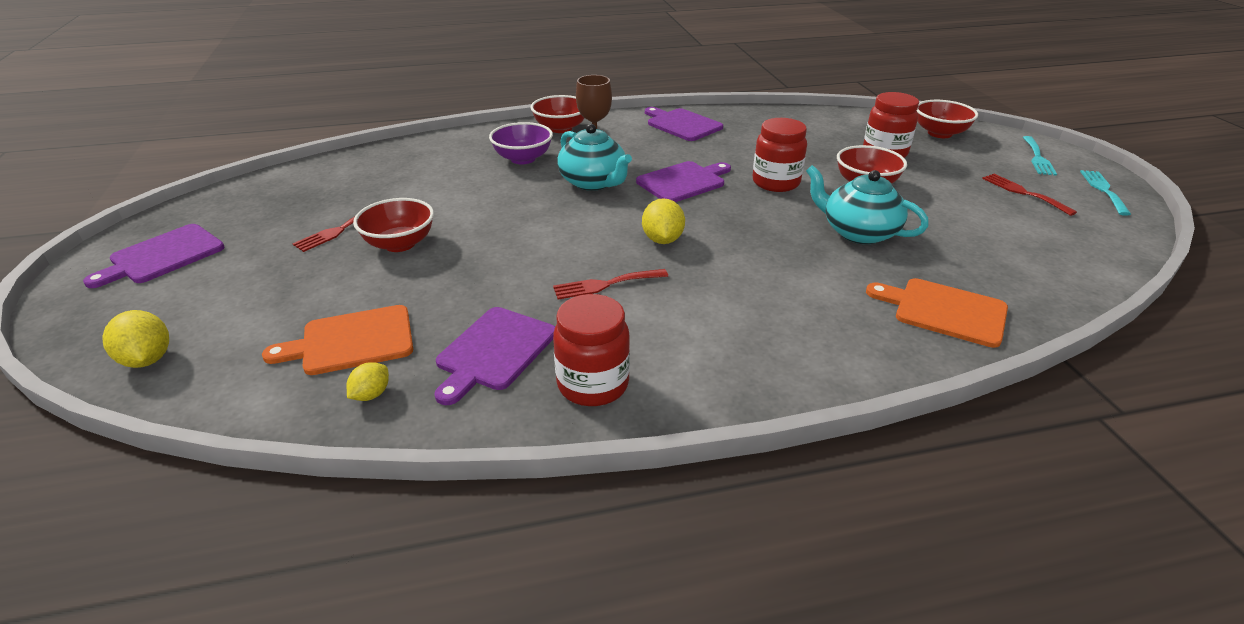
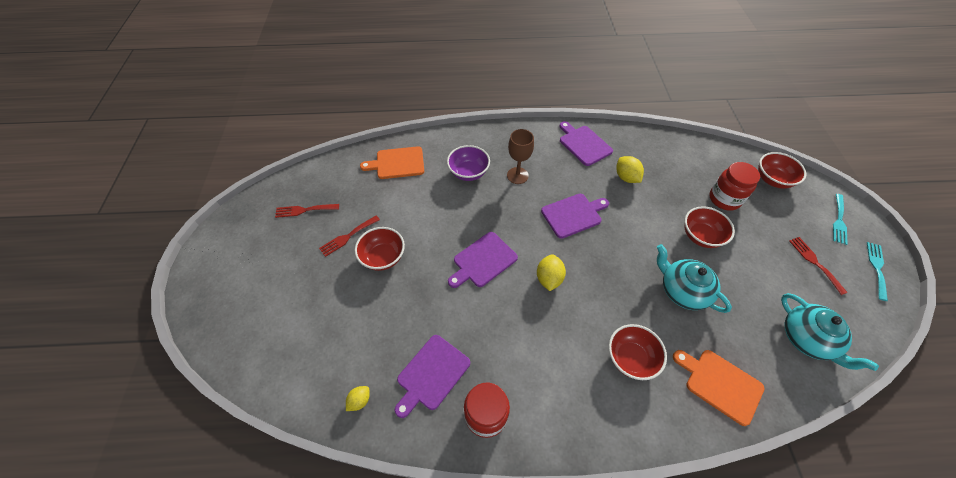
camera: 10 degrees right, 20 degrees up
(147, 359) = (239, 347): yellow lemon -> yellow lemon (626, 177)
(163, 256) = (244, 248): purple cutting board -> purple cutting board (483, 261)
(352, 341) = (350, 350): orange cutting board -> orange cutting board (397, 163)
(560, 128) = (498, 138): red bowl -> red bowl (630, 358)
(593, 182) = (512, 207): turquoise teapot -> turquoise teapot (807, 339)
(605, 284) = (505, 320): red fork -> red fork (304, 210)
(776, 183) = (637, 225): red jar -> none

